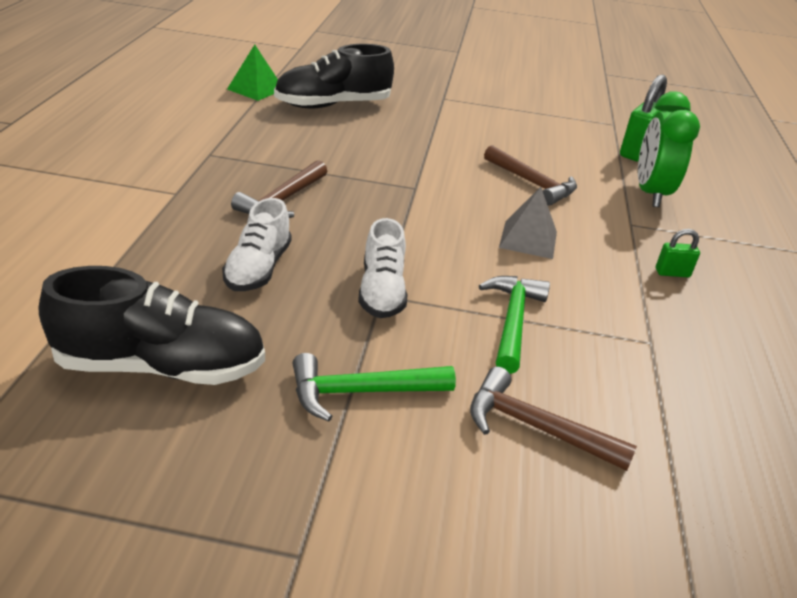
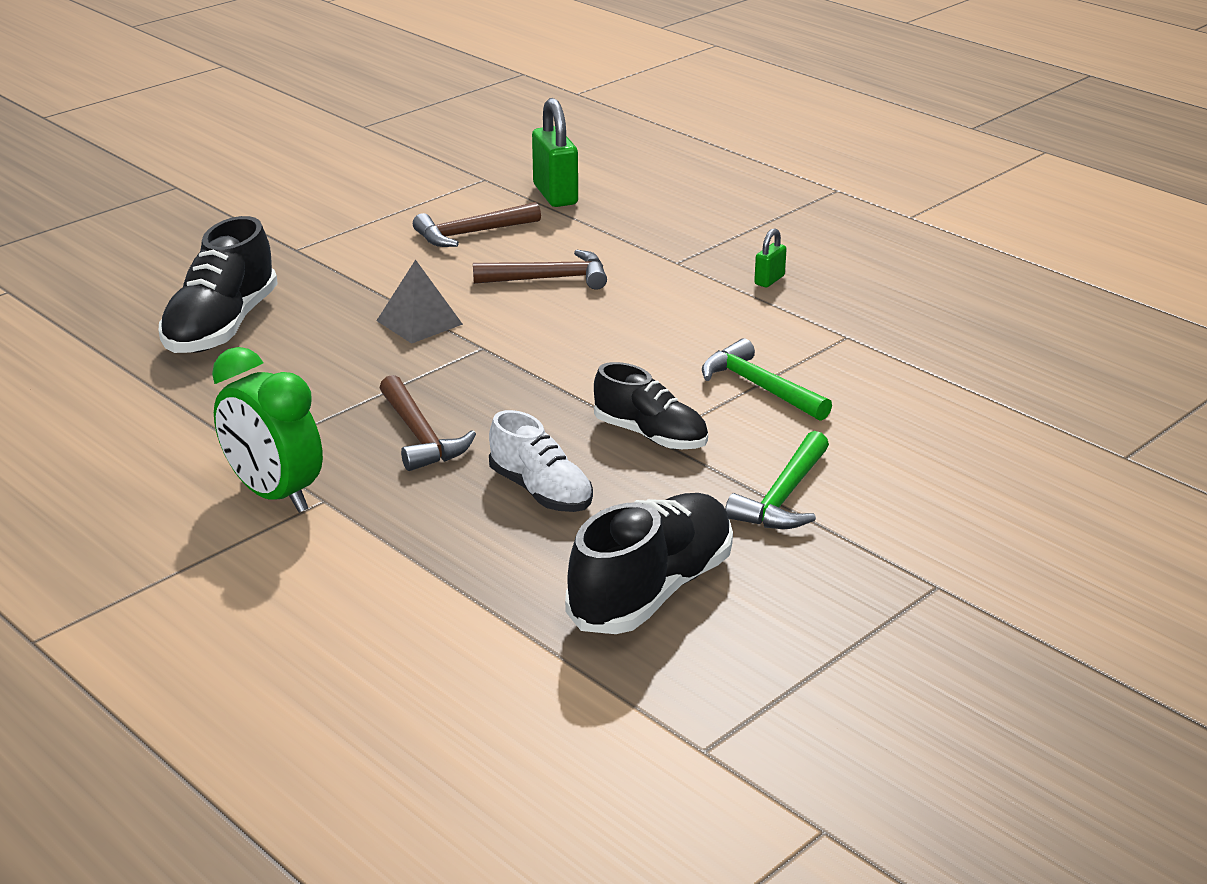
camera: 50 degrees left, 5 degrees down
(255, 89) = (101, 365): green pyramid -> none
(382, 291) = (651, 435): white shoe -> black shoe
(528, 239) = (646, 325): grey pyramid -> grey pyramid (419, 322)
(535, 427) = (896, 433): brown hammer -> brown hammer (471, 234)
(650, 193) = (637, 227): green clock -> green clock (274, 495)

